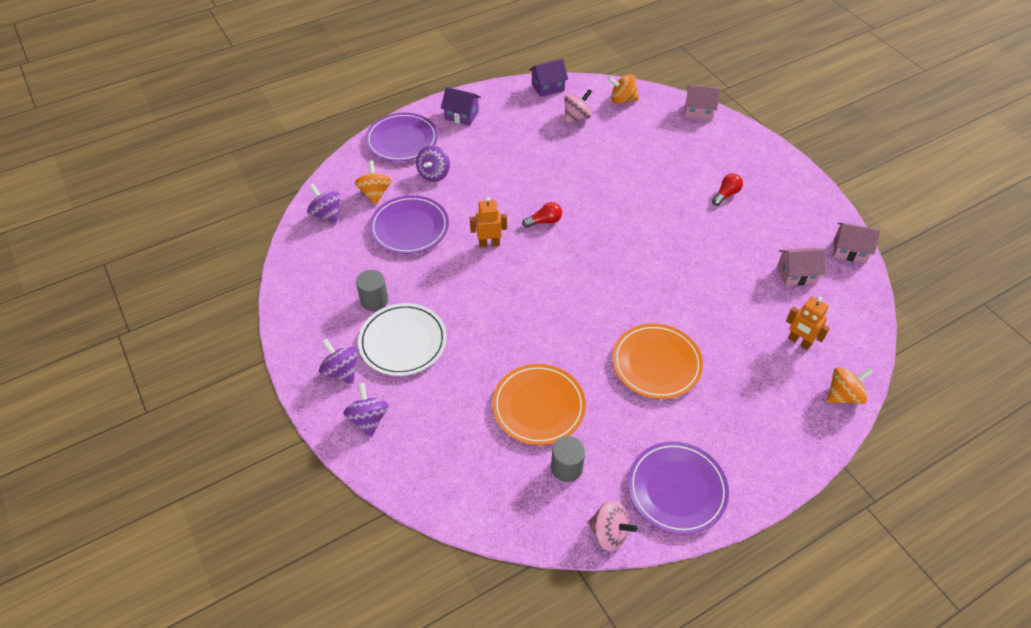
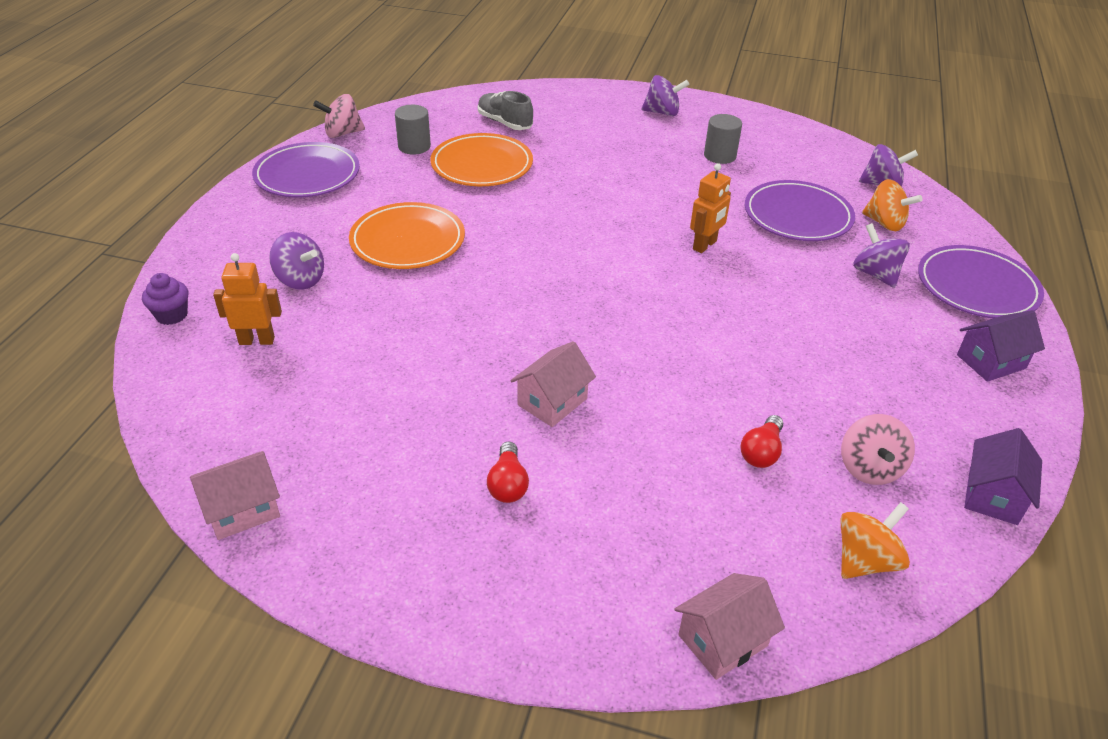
camera: 135 degrees right, 10 degrees down
(368, 419) = (598, 103): purple spinning top -> purple spinning top (300, 280)
(403, 342) = (650, 146): white plate -> none
(468, 448) = (505, 123): none -> grey shoe
(544, 221) = (687, 298): red light bulb -> red light bulb (761, 452)
(796, 274) = (309, 421): pink house -> pink house (552, 402)
(843, 395) = (172, 315): orange spinning top -> purple cupcake

